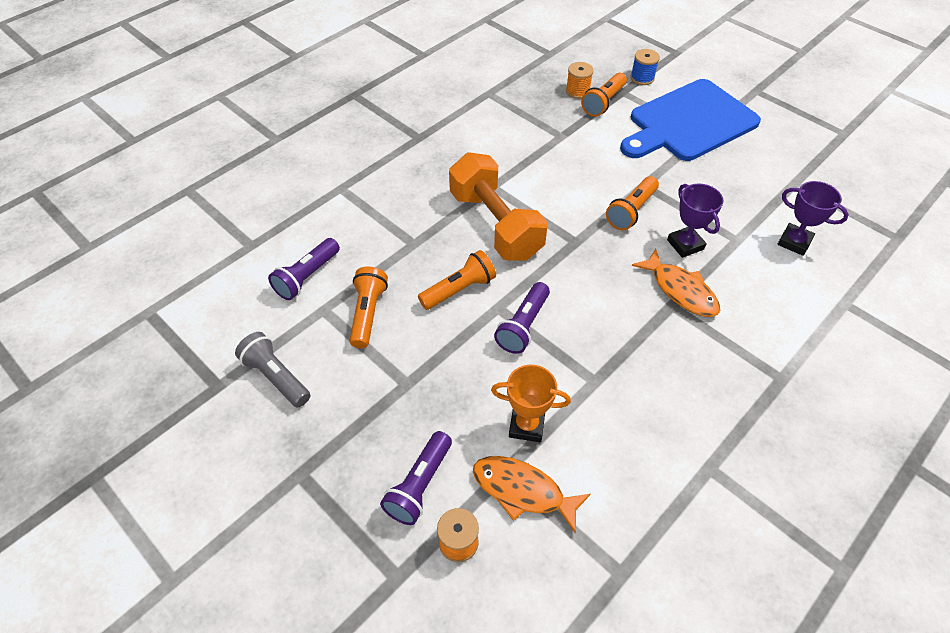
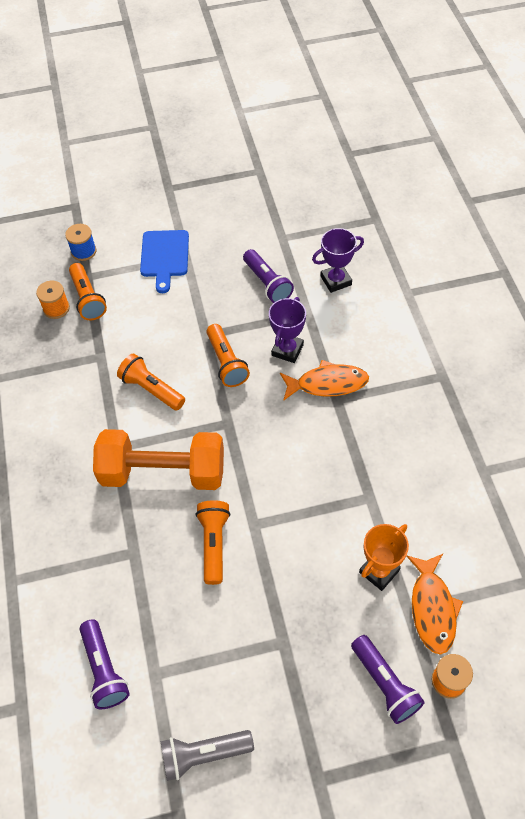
camera: 55 degrees left, 5 degrees up
(367, 313) = (187, 636): orange flashlight -> orange flashlight (151, 389)
(523, 326) = (285, 516): purple flashlight -> purple flashlight (267, 283)
(523, 491) = (432, 608): orange fish -> orange fish turned 60 degrees counterclockwise
(685, 244) = (287, 350): purple trophy -> purple trophy turned 75 degrees counterclockwise
(689, 122) = (165, 256): blue cutting board -> blue cutting board, size x0.54

